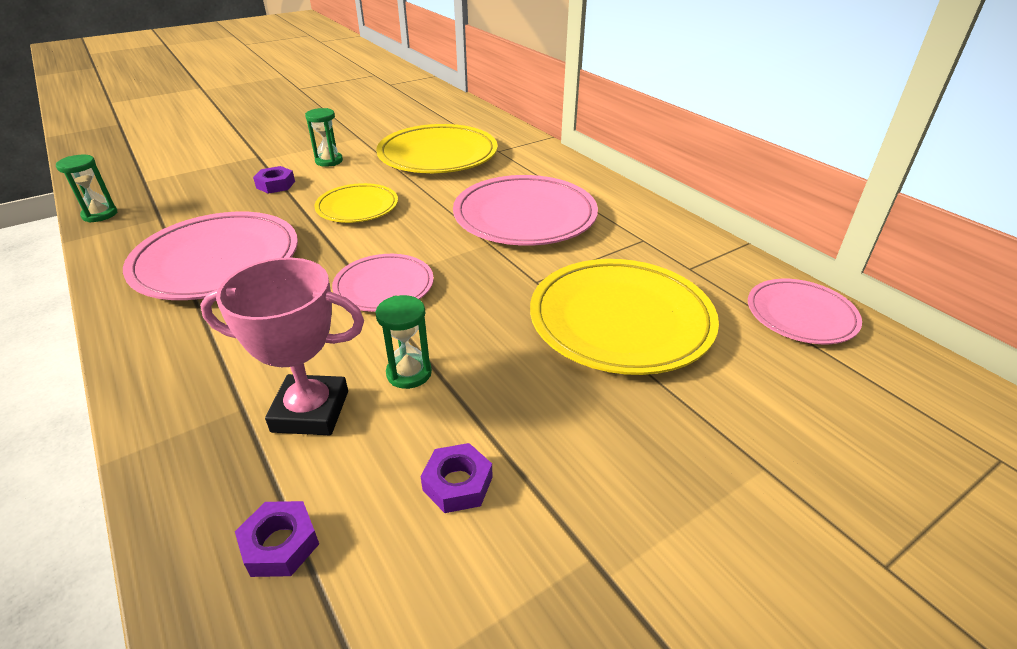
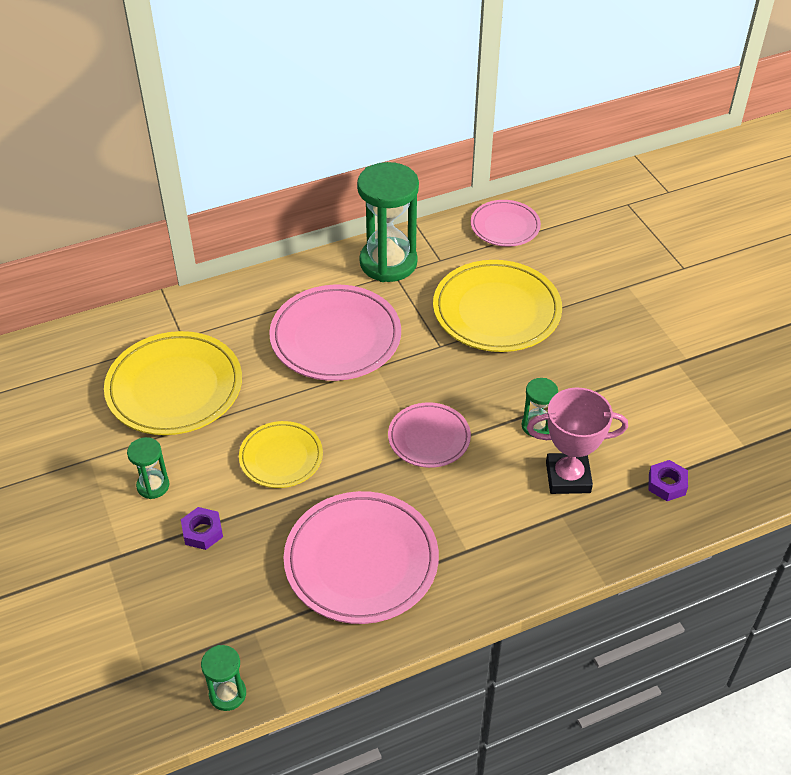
camera: 80 degrees left, 10 degrees up
(310, 411) = (568, 477): pink trophy -> pink trophy turned 75 degrees clockwise
(457, 484) = (631, 408): purple nut -> none
(659, 234) = (388, 263): none -> green hourglass

